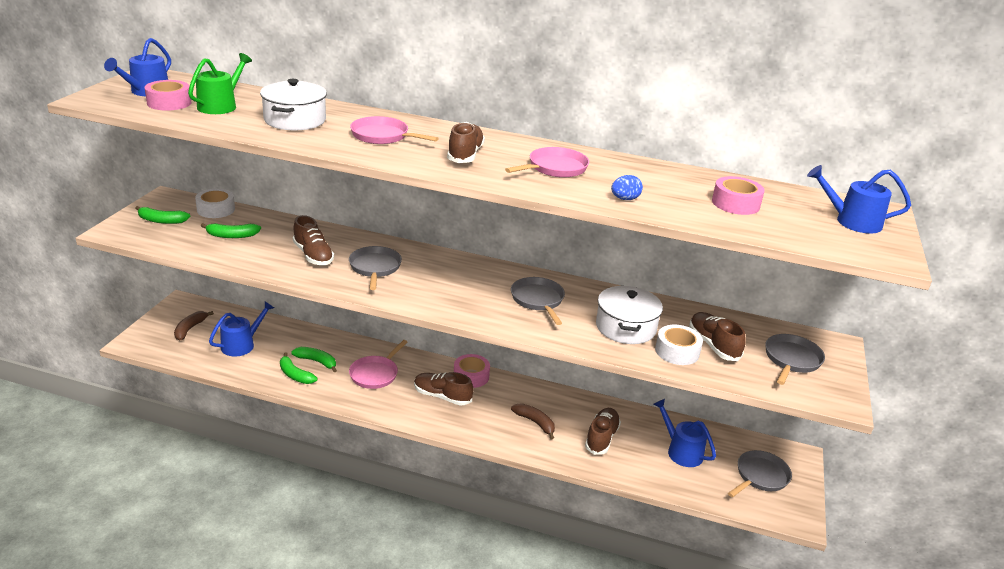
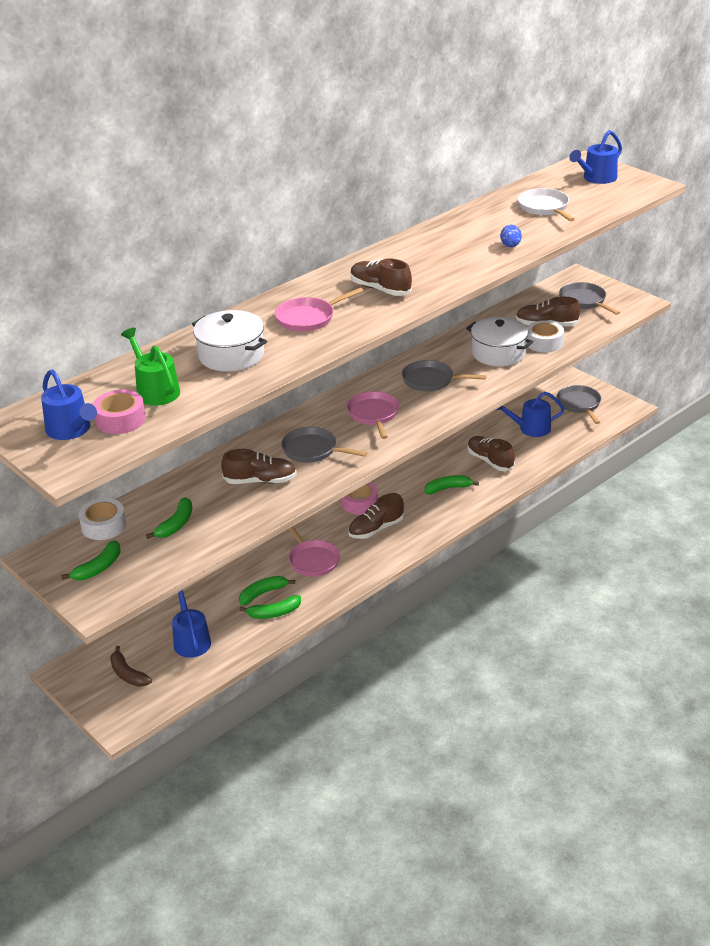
camera: 55 degrees left, 5 degrees up
(535, 423) = (448, 488): brown banana -> green banana
(554, 168) = (435, 258): pink pan -> pink pan (373, 415)
(735, 203) = (544, 208): pink tape -> white pan

